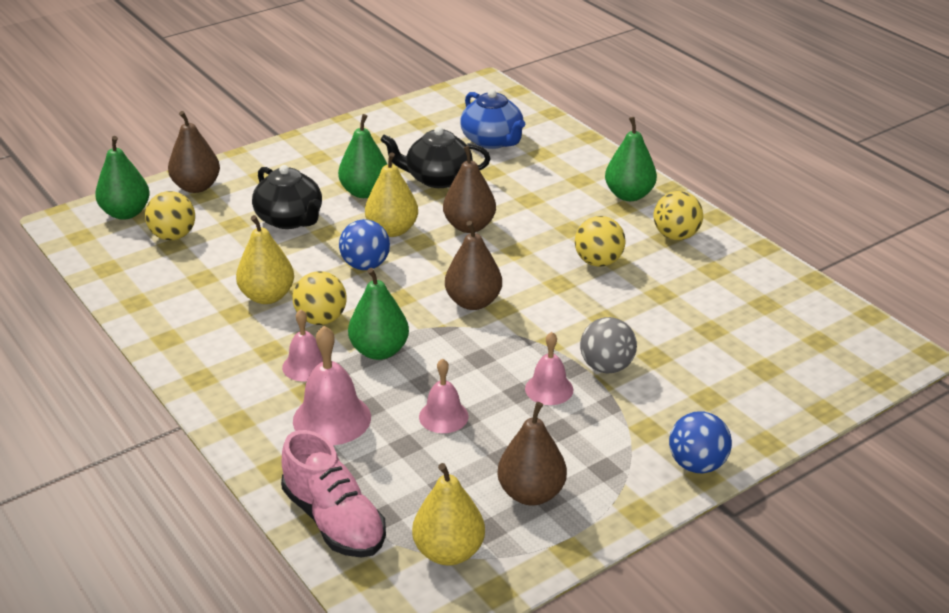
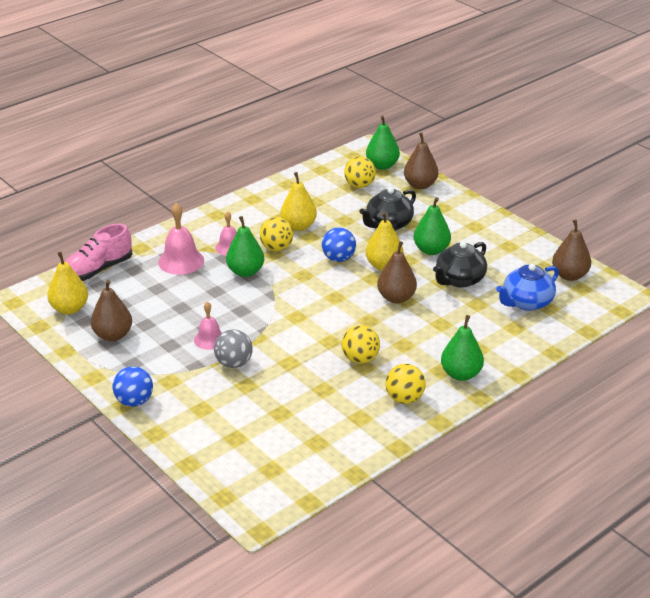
camera: 85 degrees right, 0 degrees up
(437, 178) = (459, 280): black teapot -> black teapot turned 135 degrees counterclockwise
(443, 416) = (183, 300): pink bell -> none
(473, 302) = (302, 304): brown pear -> brown pear (569, 275)

